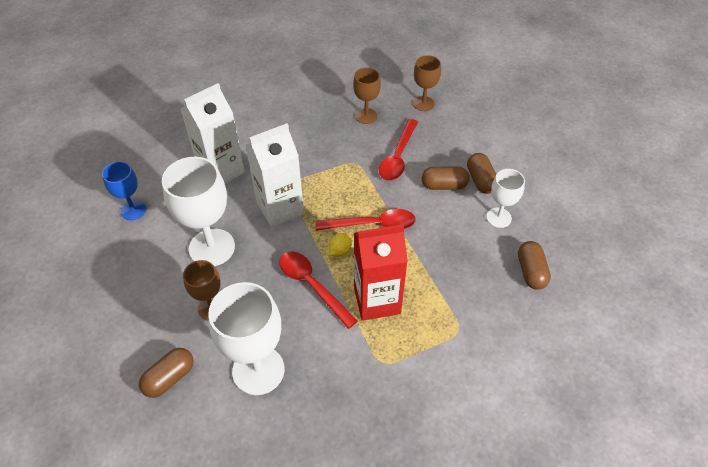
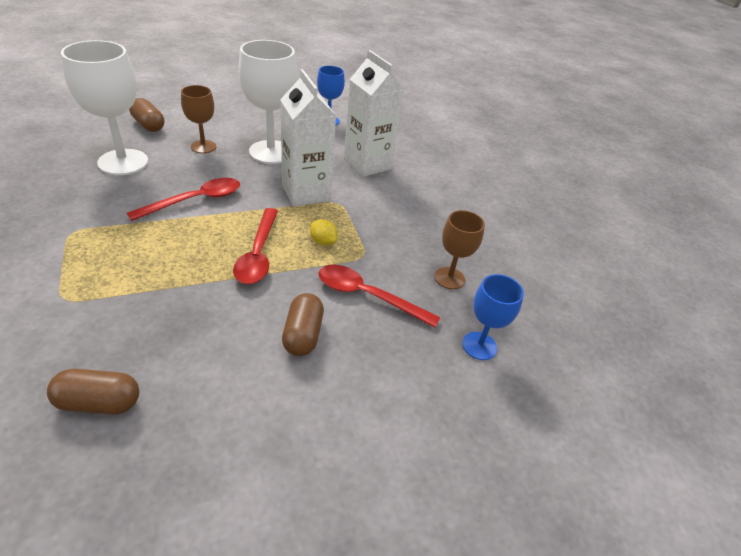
camera: 90 degrees right, 10 degrees down
(340, 251) = (230, 224): yellow lemon -> yellow lemon (323, 242)
(377, 300) = (150, 240): red carton -> none
(423, 103) = (479, 346): brown goblet -> blue goblet
(480, 180) = (301, 382): brown capsule -> none
(498, 217) = (219, 387): white goblet -> none

